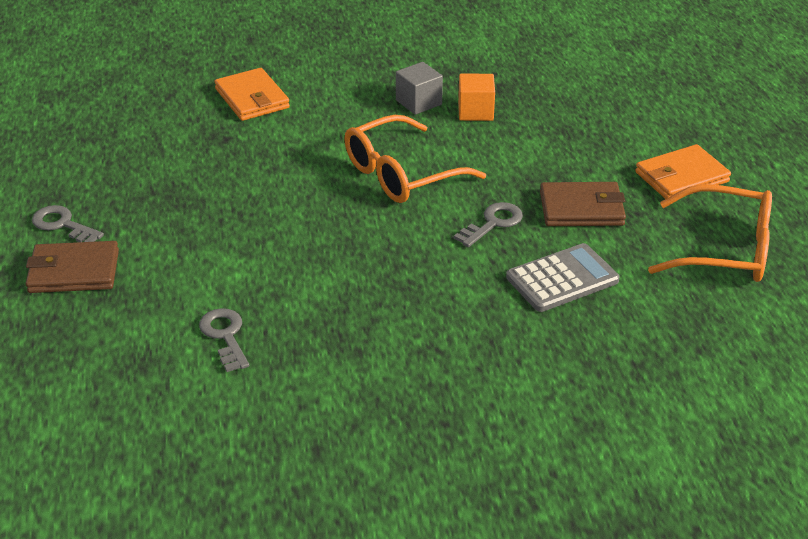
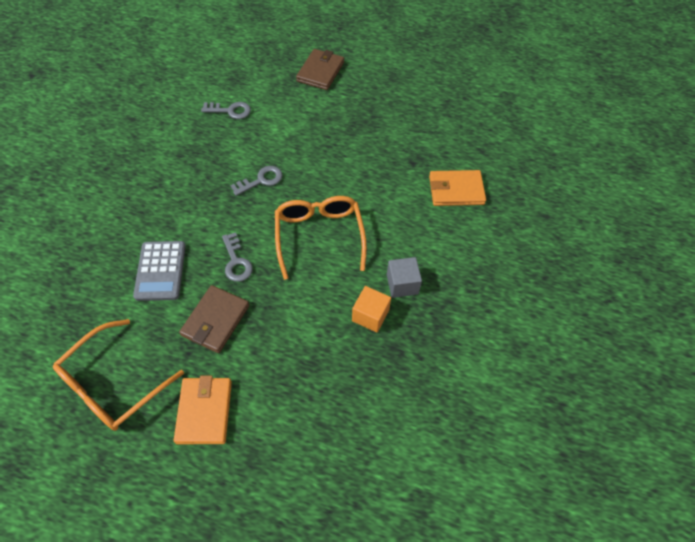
camera: 115 degrees right, 20 degrees up
(63, 225) = (364, 76): grey key -> grey key (261, 180)

